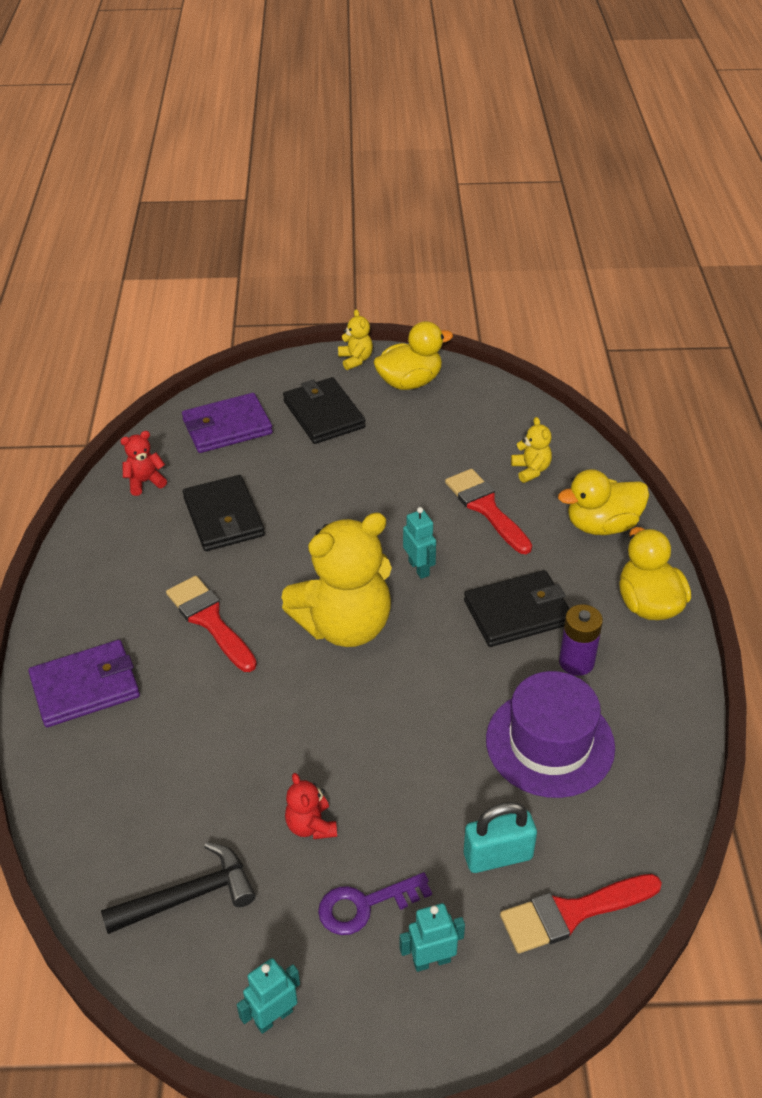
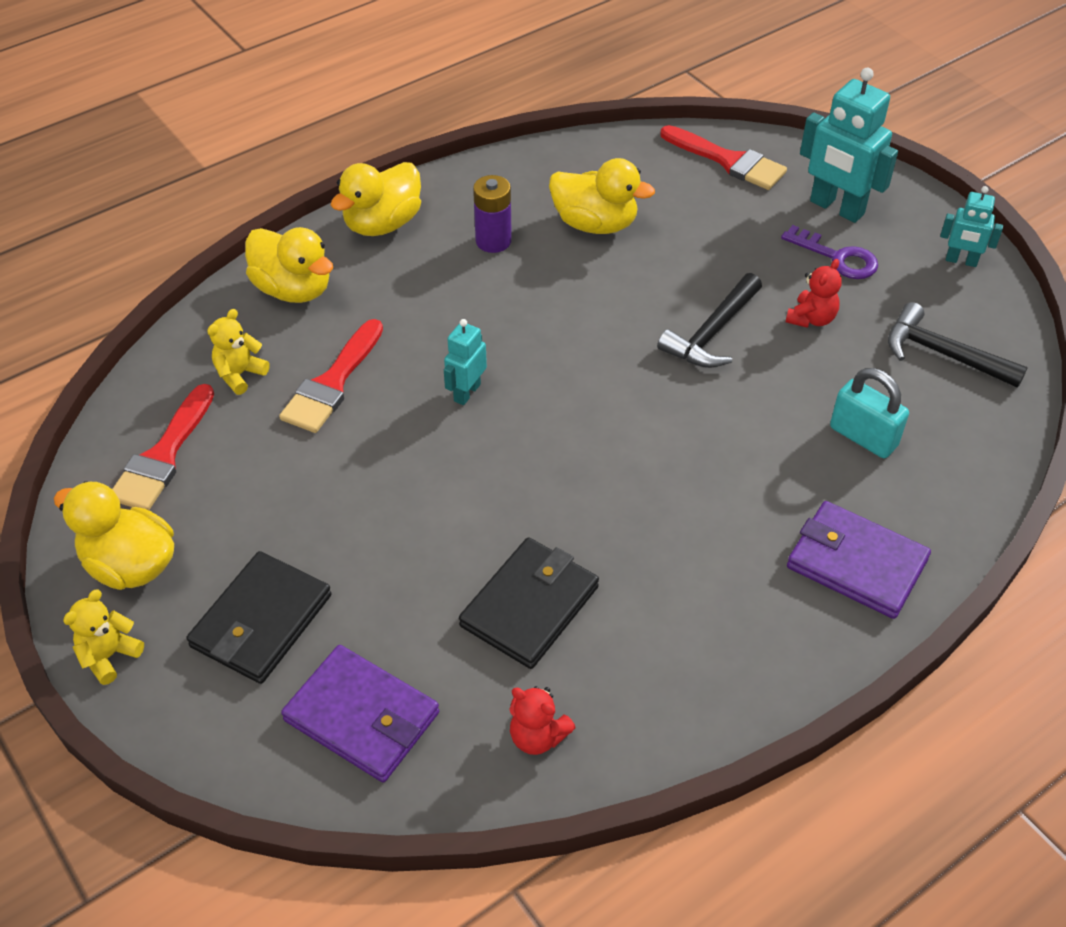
camera: 125 degrees left, 5 degrees up
(209, 620) = (684, 518): red brush -> red brush (163, 456)
(345, 625) = (591, 408): yellow teddy bear -> none
(355, 743) = (712, 333): none -> black hammer
(431, 960) = (836, 208): turquoise robot -> turquoise robot, size x1.80
(498, 856) = (724, 211): turquoise padlock -> turquoise padlock (863, 437)
(517, 612) = (465, 299): black wallet -> none
(550, 743) = (595, 224): purple hat -> yellow duck

